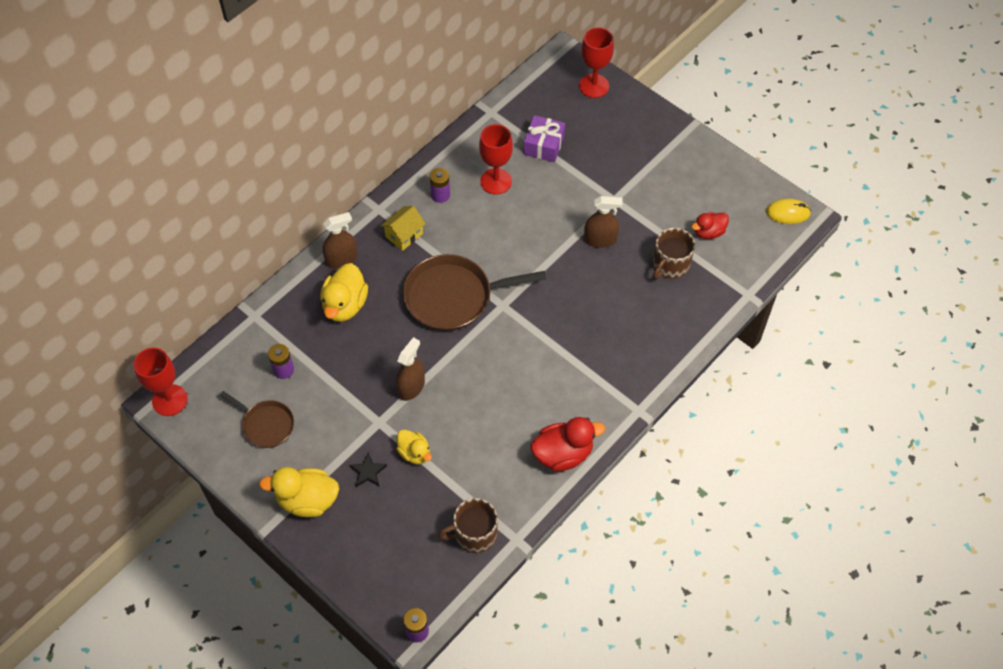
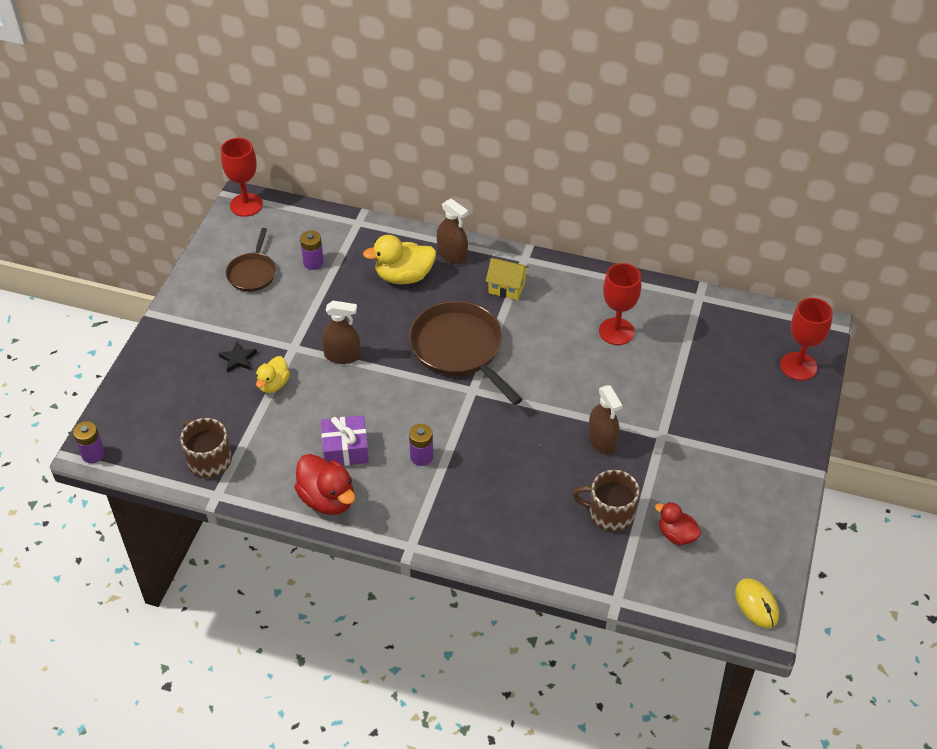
camera: 65 degrees right, 10 degrees down
(307, 500) = (191, 329): yellow duck -> none
(440, 195) = (571, 296): purple battery -> purple battery (421, 457)
(544, 145) = (689, 353): purple gift -> purple gift (345, 449)

